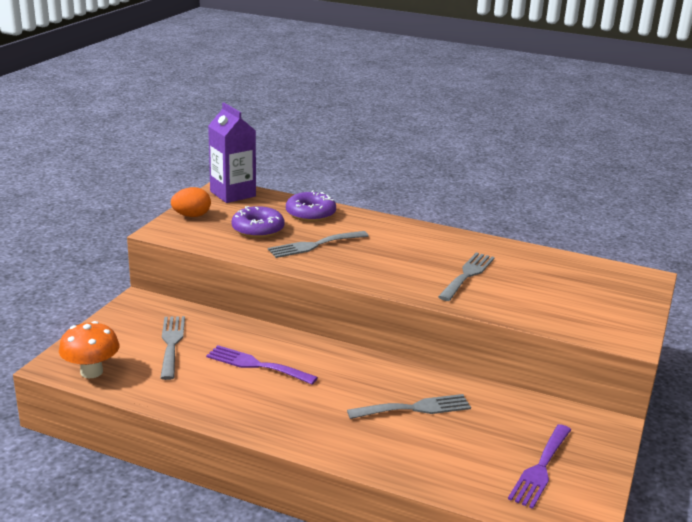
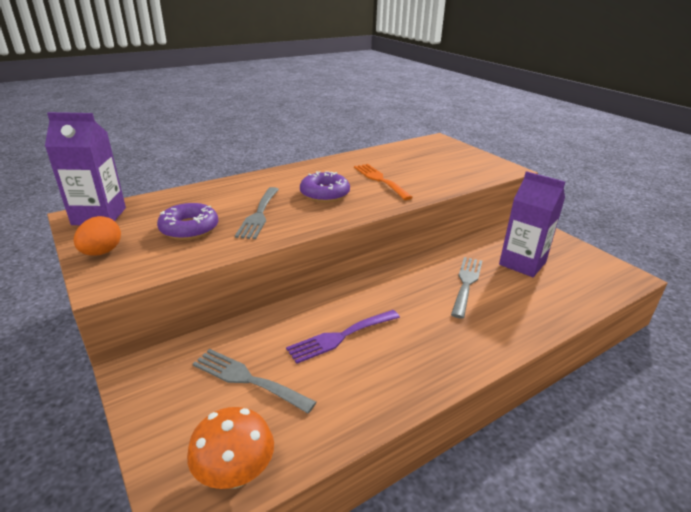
camera: 55 degrees left, 5 degrees up
(310, 213) = (201, 197): purple donut -> purple donut (324, 194)
(467, 275) = (380, 180): grey fork -> orange fork
(504, 436) = (522, 263): none -> purple carton
(540, 468) = (564, 266): purple fork -> none

